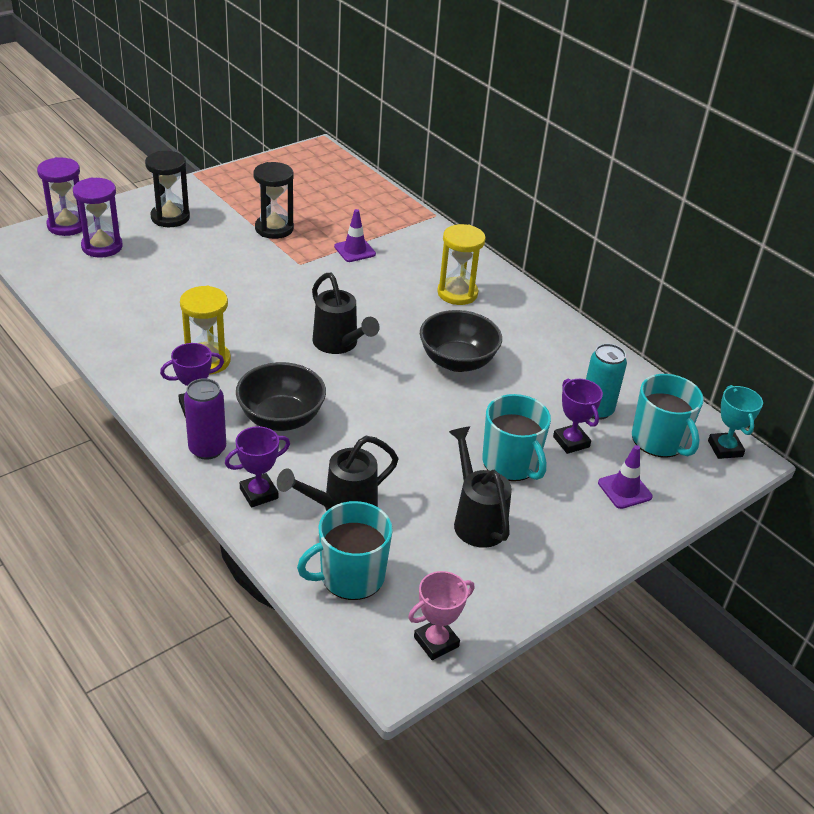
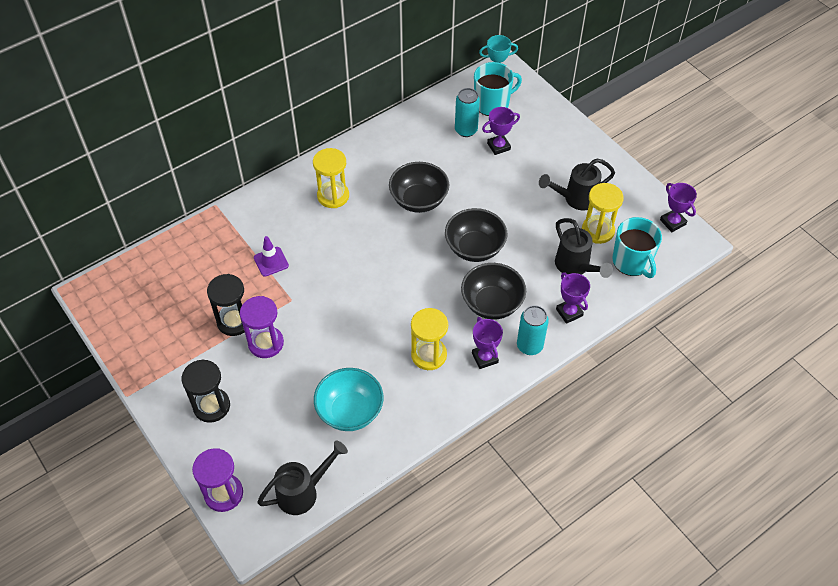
camera: 85 degrees left, 15 degrees up
(102, 247) = (262, 456): purple hourglass -> purple hourglass (266, 343)
(142, 301) = (350, 411): none -> turquoise bowl
(207, 449) = (529, 346): purple can -> turquoise can
(339, 345) = (403, 270): black watering can -> black watering can (303, 492)
(376, 407) = (474, 248): none -> black bowl
(413, 540) = (598, 230): none -> yellow hourglass
(436, 642) = (672, 222): pink trophy -> purple trophy
(511, 463) = (522, 178): turquoise mug -> none
(624, 490) = (539, 126): purple traffic cone -> none

